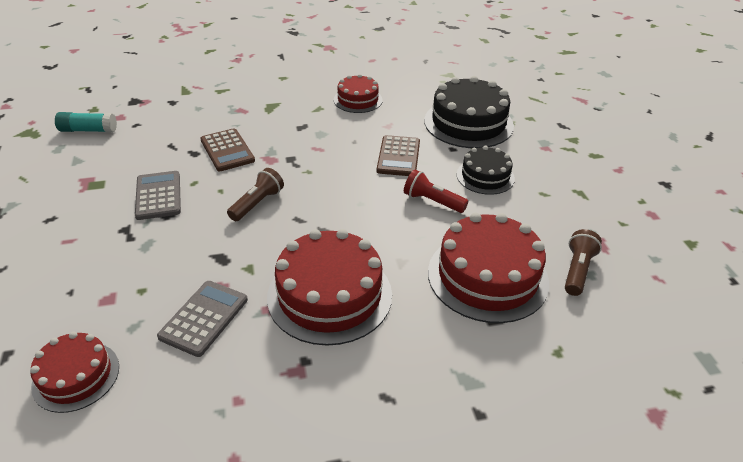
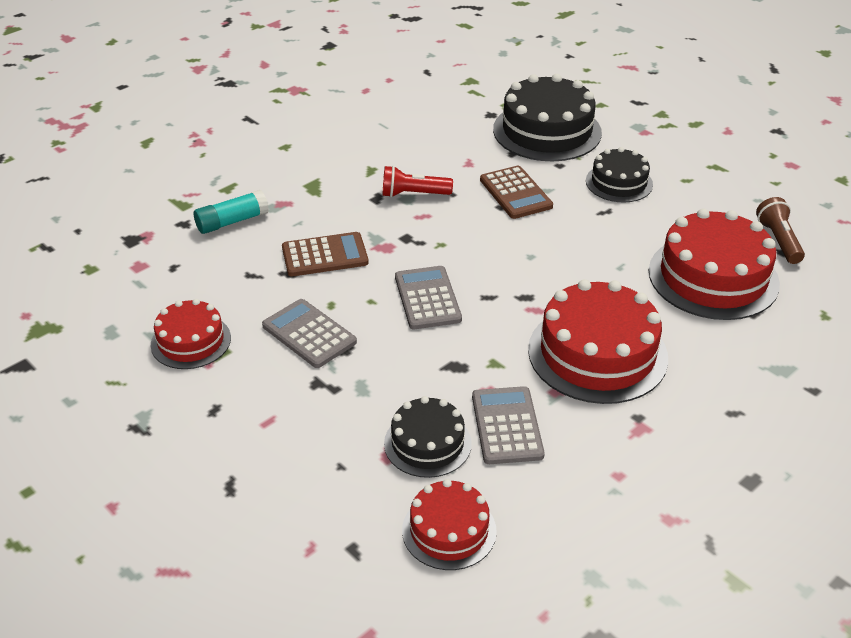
camera: 30 degrees left, 0 degrees up
(88, 130) = (120, 296): turquoise glue stick -> turquoise glue stick (232, 221)
(139, 304) = (427, 443): none -> black cake
(227, 150) = (325, 255): brown calculator -> brown calculator turned 45 degrees counterclockwise
(257, 203) = (427, 298): brown flashlight -> grey calculator
(358, 100) = (404, 144): red cake -> red cake (191, 341)
(432, 201) = (596, 227): red flashlight -> red flashlight (413, 194)

